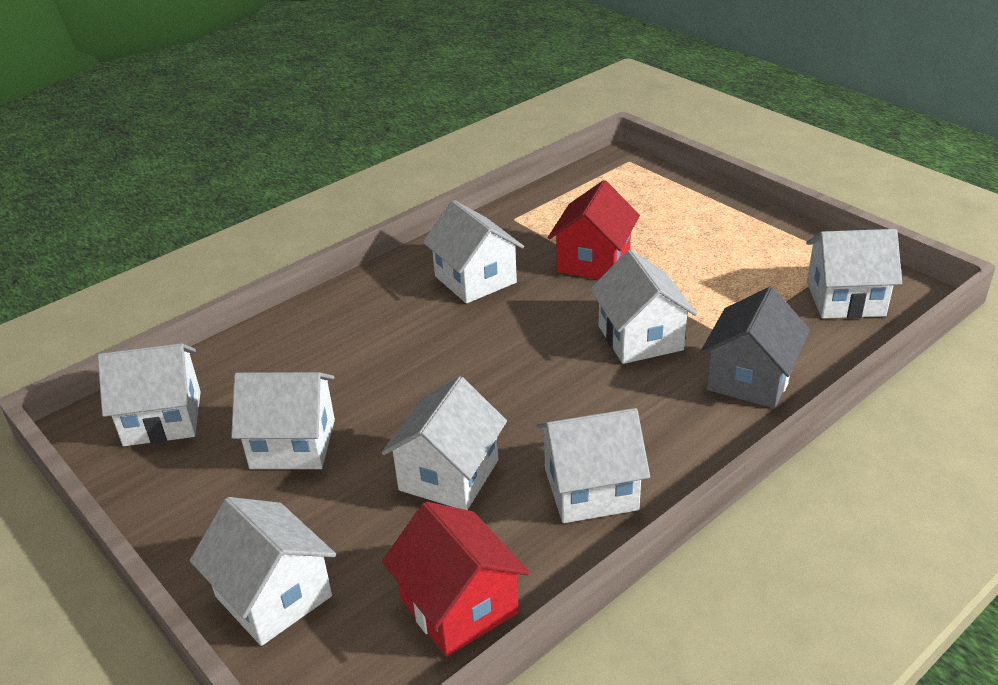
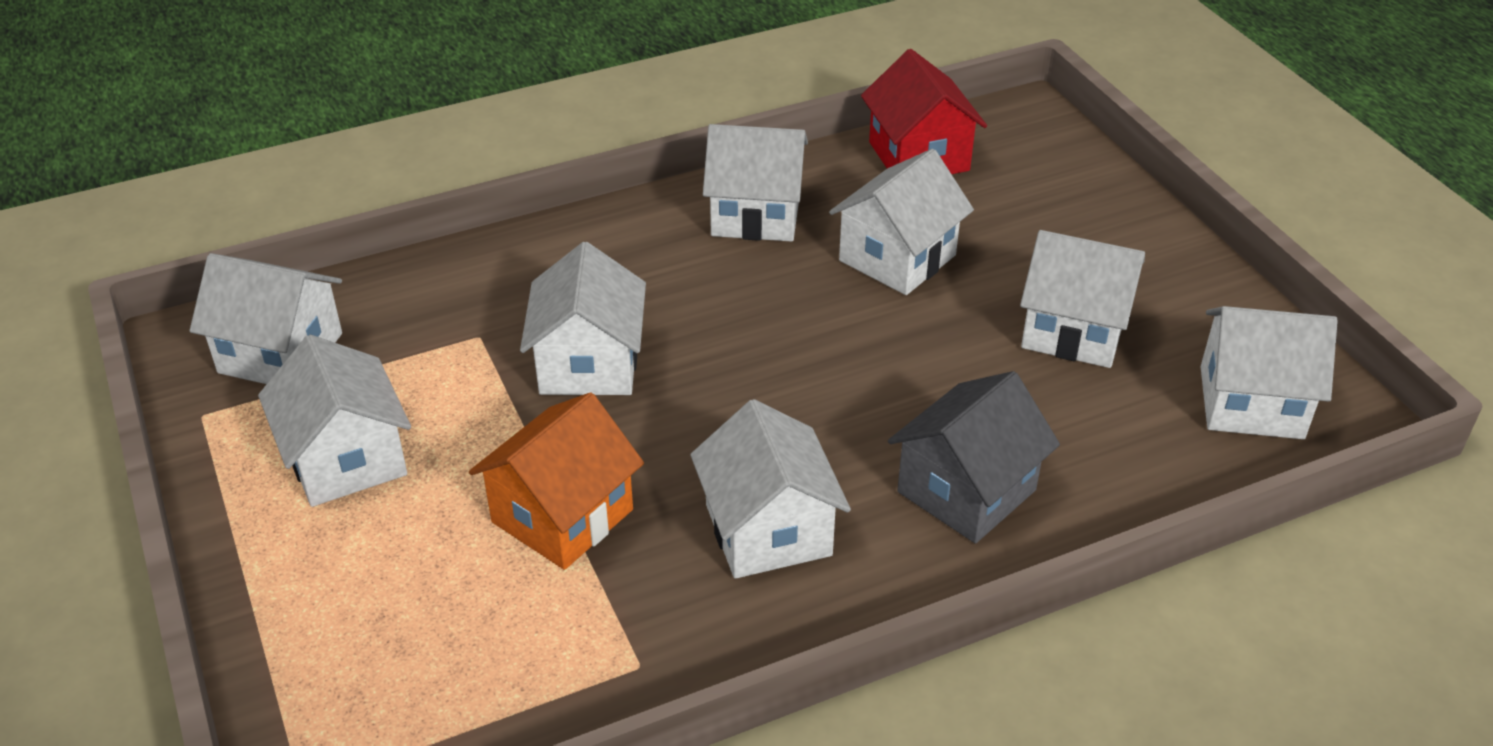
camera: 165 degrees left, 5 degrees up
(273, 596) = (1088, 195): white house -> white house (346, 459)
(593, 261) = (562, 516): red house -> orange house
(750, 378) = (503, 281): grey house -> grey house (966, 491)

